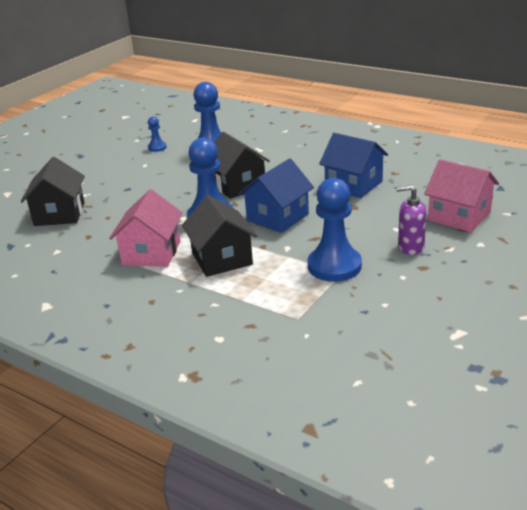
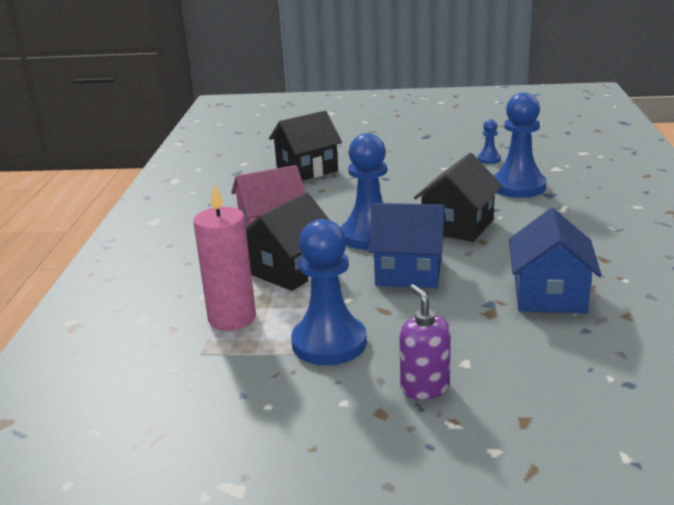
camera: 60 degrees right, 5 degrees down
(264, 296) = (232, 318): none -> pink candle
(459, 216) = (559, 408): pink house -> none

